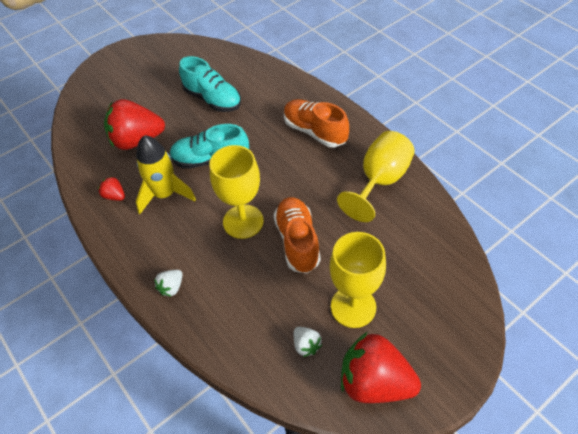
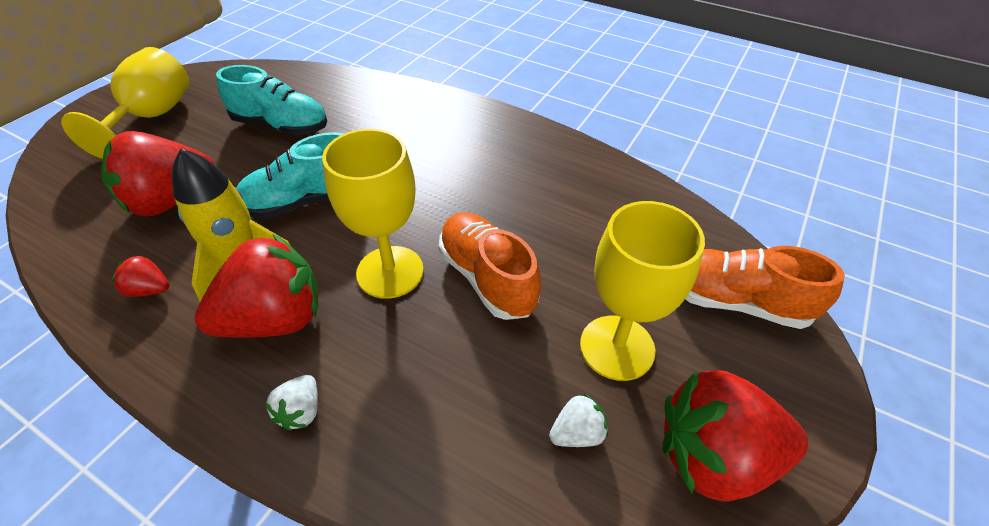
camera: 25 degrees left, 5 degrees down
(173, 232) = (275, 319): none -> red strawberry
(306, 345) = (577, 433): white strawberry -> white strawberry turned 60 degrees counterclockwise
(315, 131) = (446, 135): orange shoe -> orange shoe (735, 301)
(380, 181) = (563, 173): yellow goblet -> yellow goblet (152, 117)

